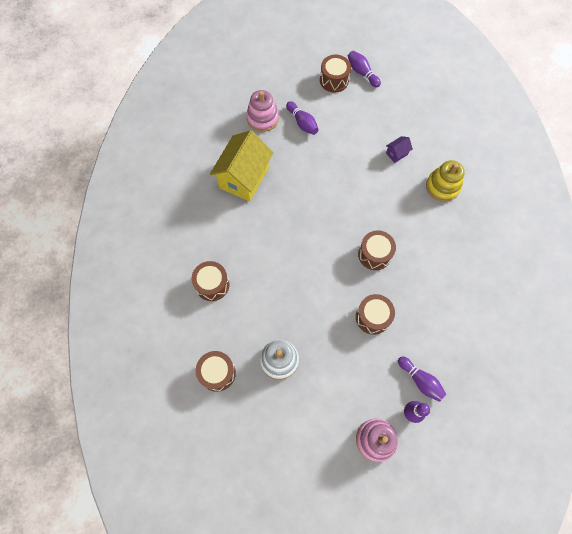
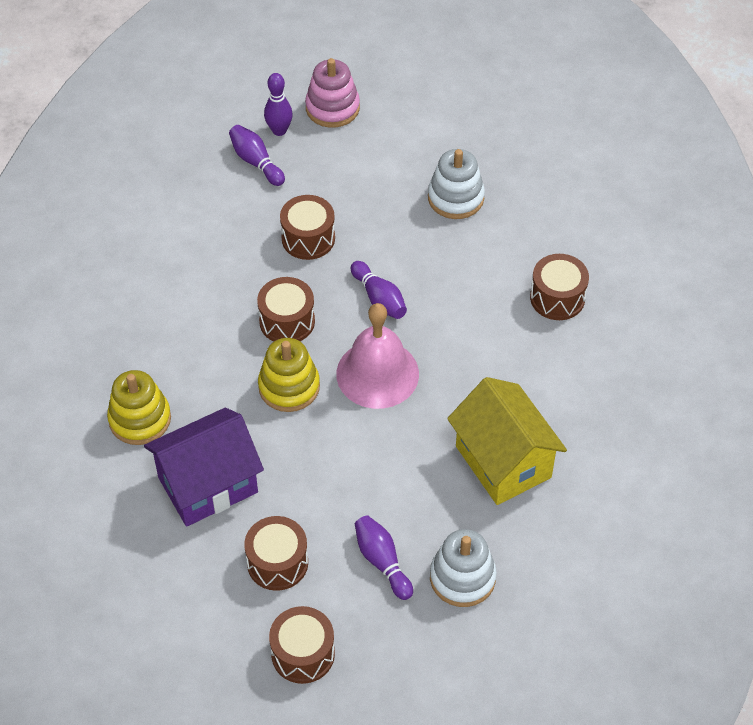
camera: 175 degrees left, 15 degrees down
(217, 373) = (546, 189): brown drum -> brown drum (277, 562)
(244, 178) = (503, 462): yellow house -> yellow house turned 60 degrees counterclockwise
(262, 118) = (462, 577): pink stacking toy -> white stacking toy
(316, 224) = (377, 374): none -> pink bell
(362, 73) = (238, 667): purple bowling pin -> purple bowling pin (379, 298)
(365, 212) = (289, 387): none -> yellow stacking toy
(396, 153) = (208, 485): purple house -> purple house, size x2.40

